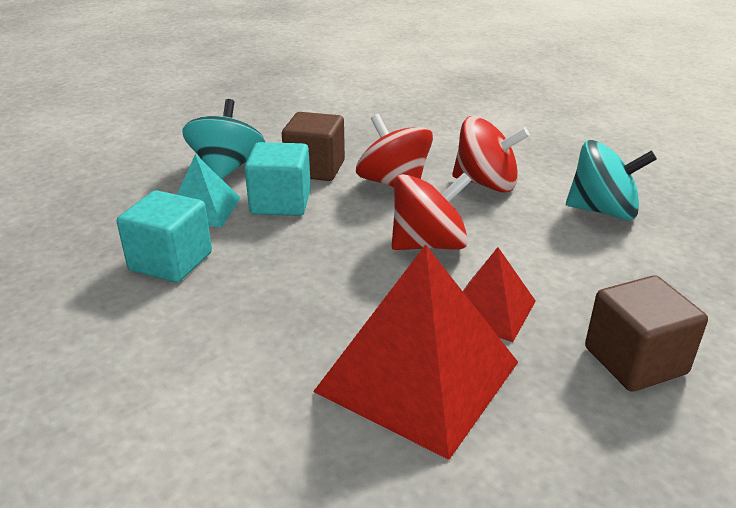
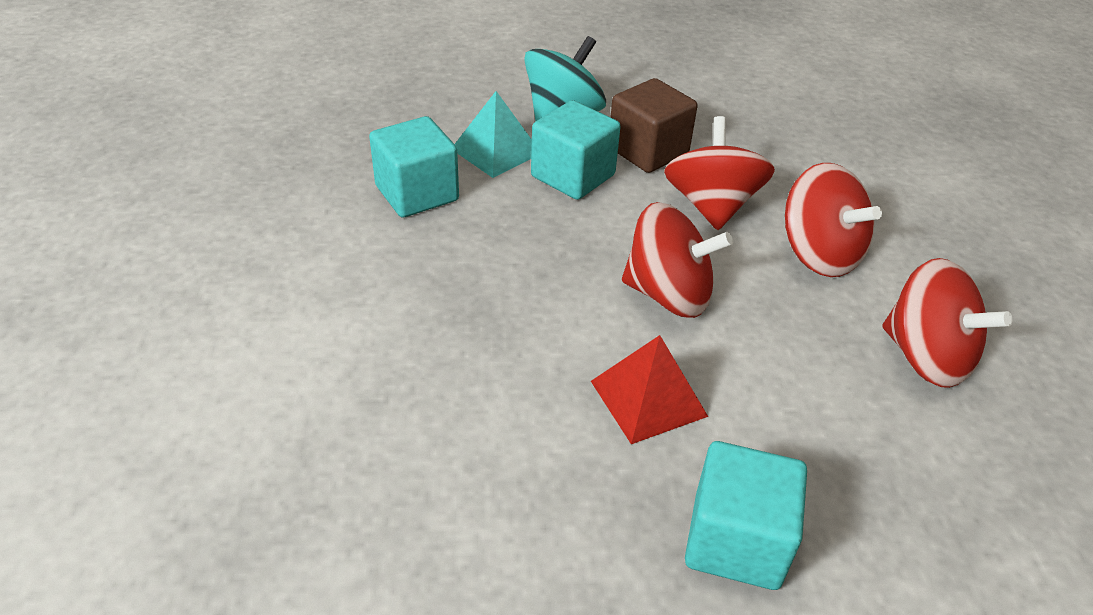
camera: 35 degrees right, 10 degrees up
(417, 376) = (503, 422): red pyramid -> none
(602, 211) = (926, 357): turquoise spinning top -> red spinning top
(635, 360) = (736, 541): brown cube -> turquoise cube

